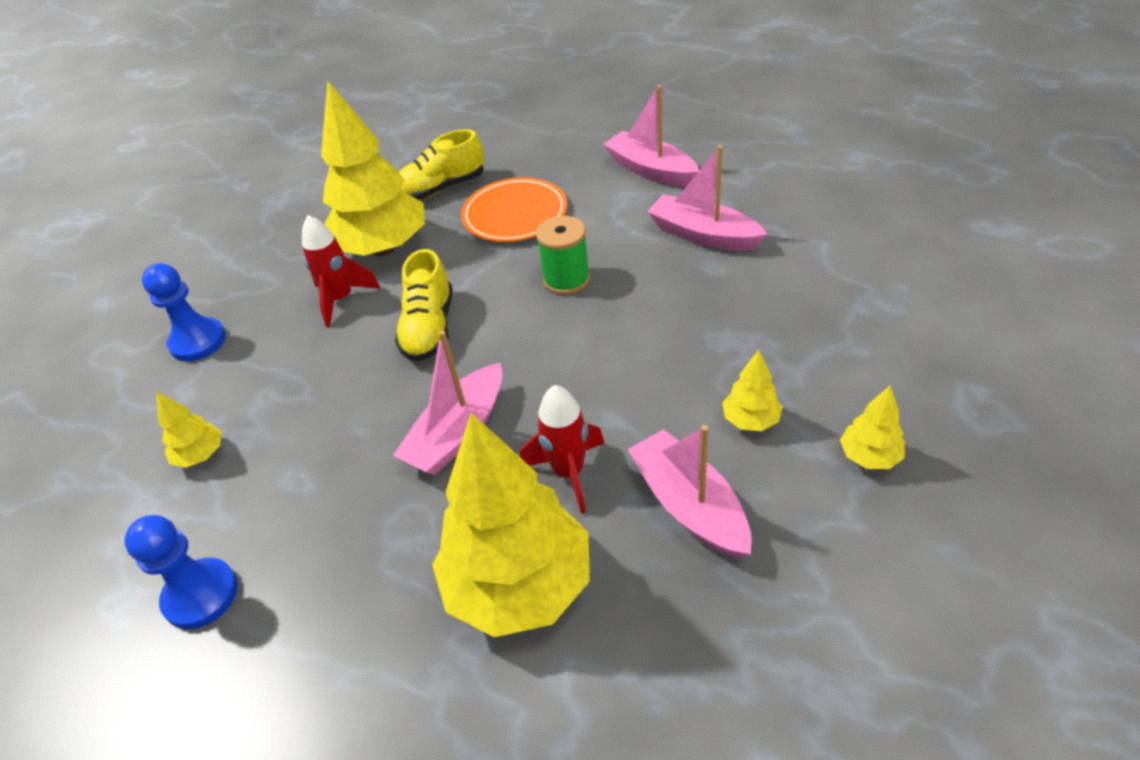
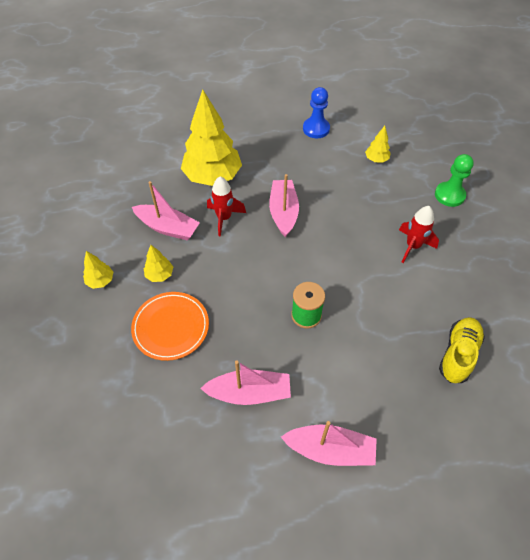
camera: 140 degrees right, 10 degrees up
(198, 341) = (449, 195): blue pawn -> green pawn
(383, 248) = (433, 288): yellow tree -> none
(429, 328) = (349, 252): yellow shoe -> none
(515, 214) = (384, 353): orange plate -> orange plate (171, 327)

